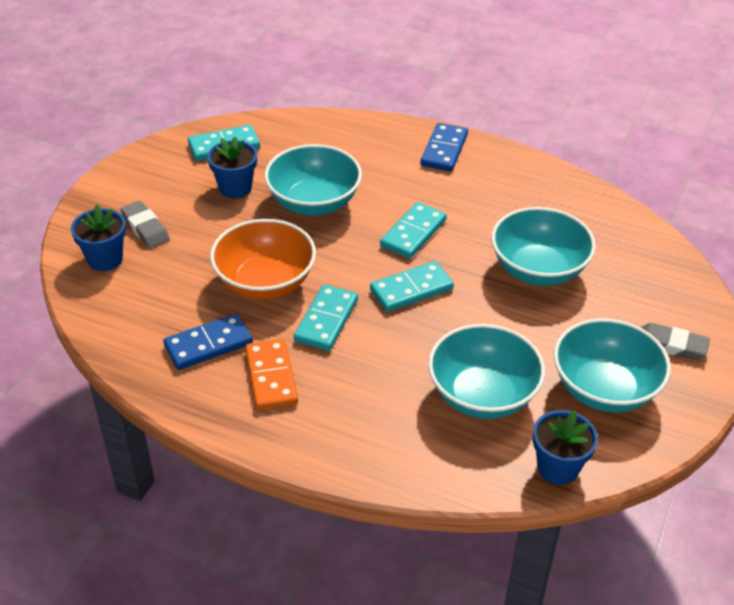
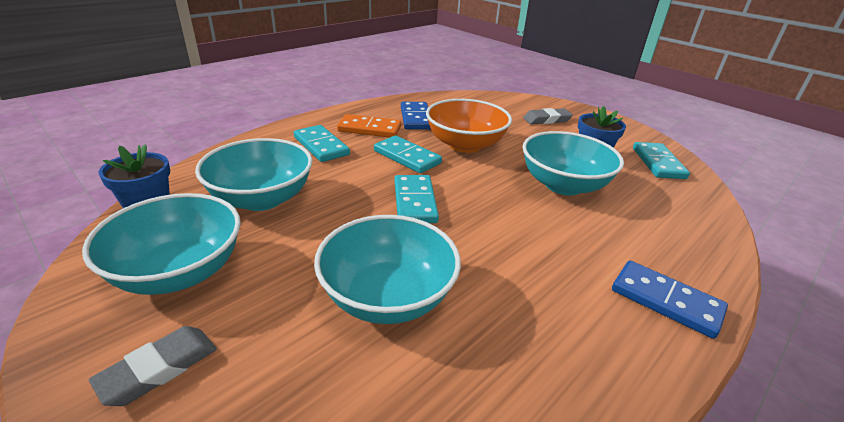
camera: 110 degrees right, 10 degrees down
(105, 259) = (517, 105): blue flower pot -> none
(413, 233) = (497, 226): turquoise domino -> turquoise domino (321, 146)

